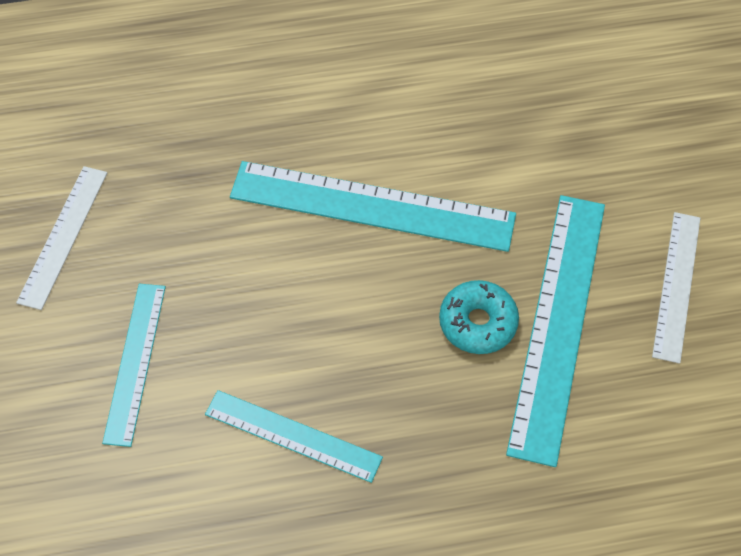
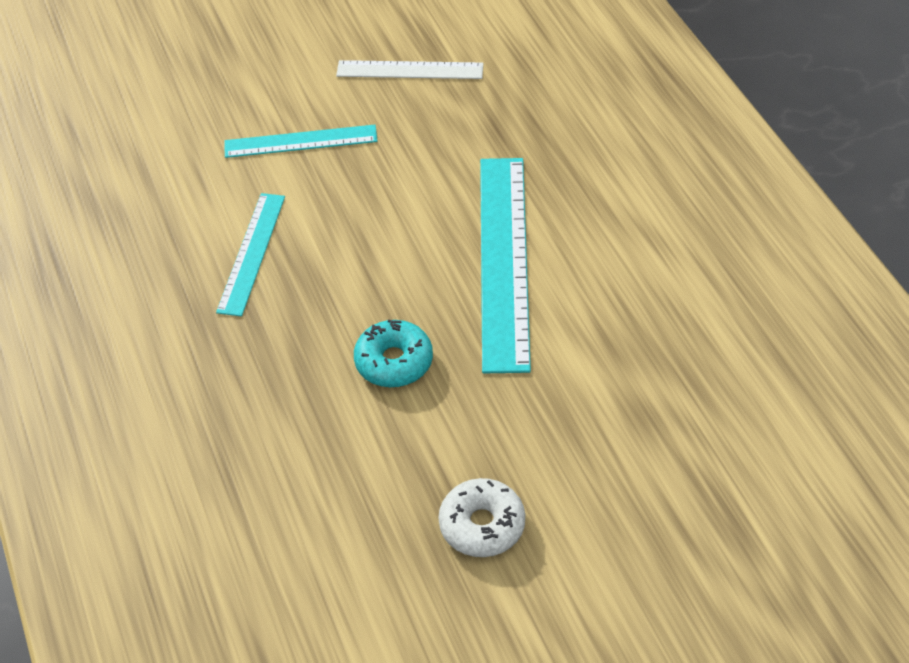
camera: 80 degrees right, 10 degrees down
(558, 323) = (409, 426): turquoise ruler -> none
(676, 285) = (482, 525): white ruler -> white donut

